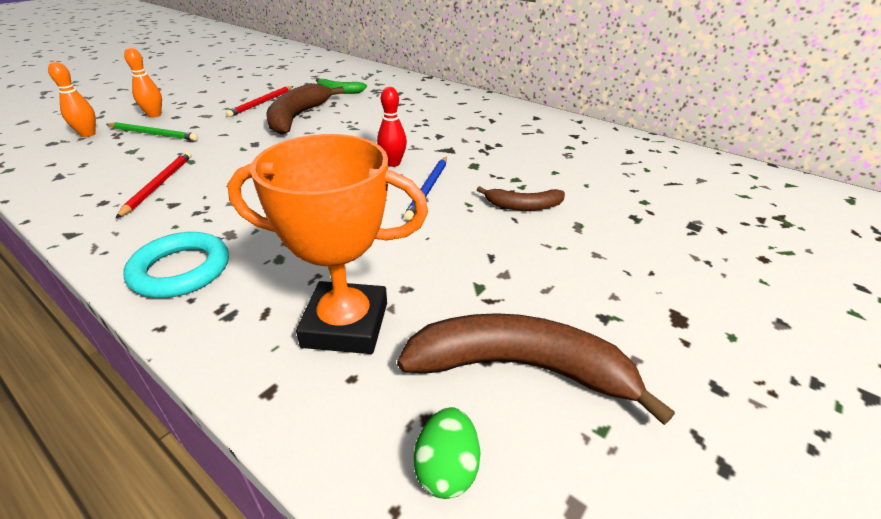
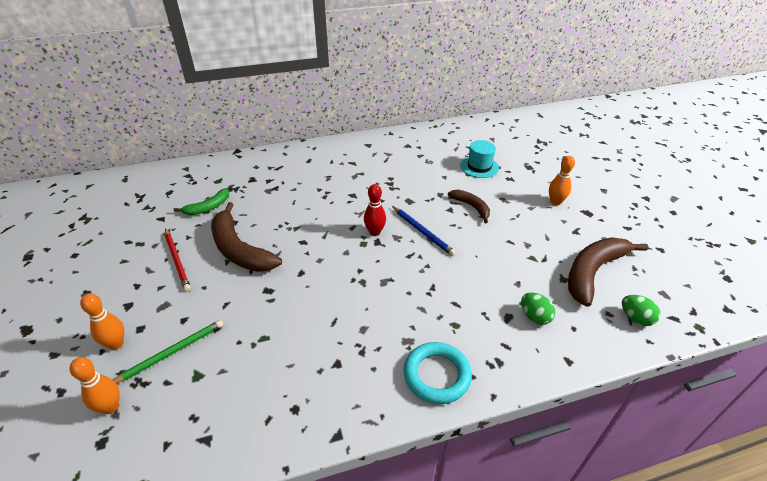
camera: 55 degrees left, 5 degrees up
(159, 185) = (294, 366): red pencil -> none
(346, 325) = (534, 316): orange trophy -> green egg
(523, 206) = (471, 207): brown banana -> brown banana turned 75 degrees counterclockwise
(618, 188) = (479, 167): none -> turquoise hat
(648, 274) = (555, 202): none -> orange bowling pin

